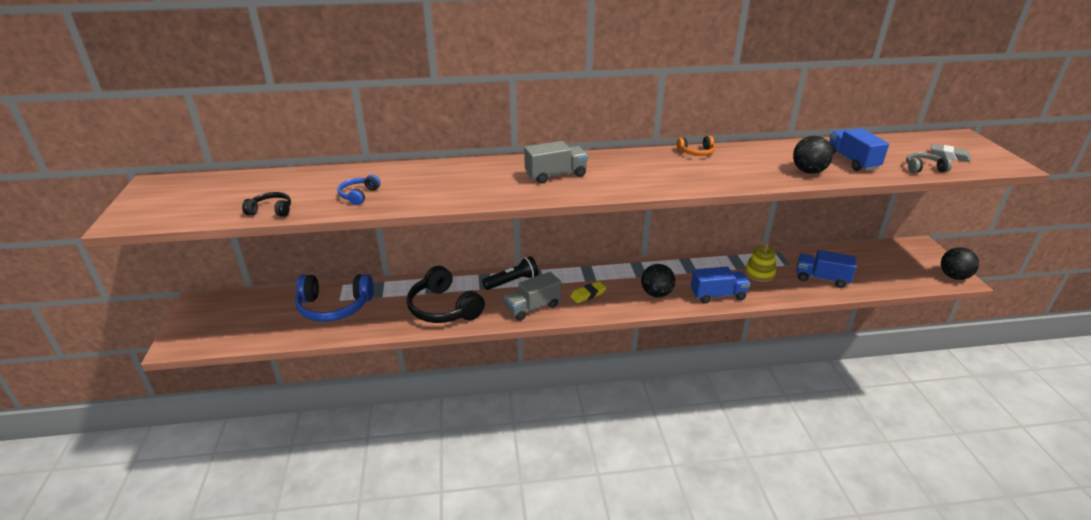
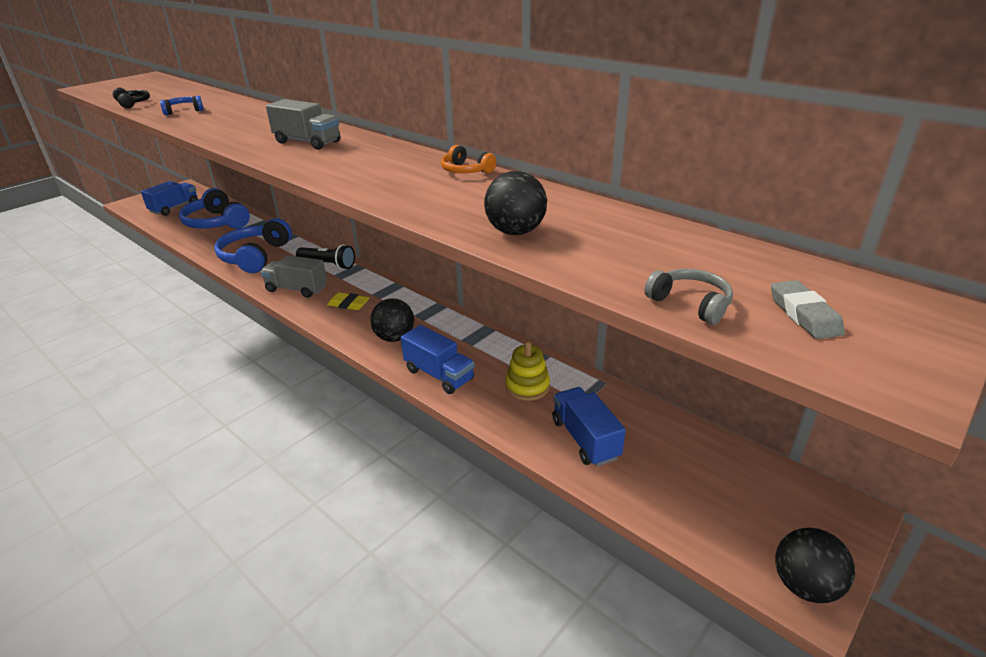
camera: 50 degrees right, 0 degrees up
(443, 308) = (255, 256): black headphones -> blue headphones
(852, 161) = (609, 248): blue truck -> blue truck (174, 208)

